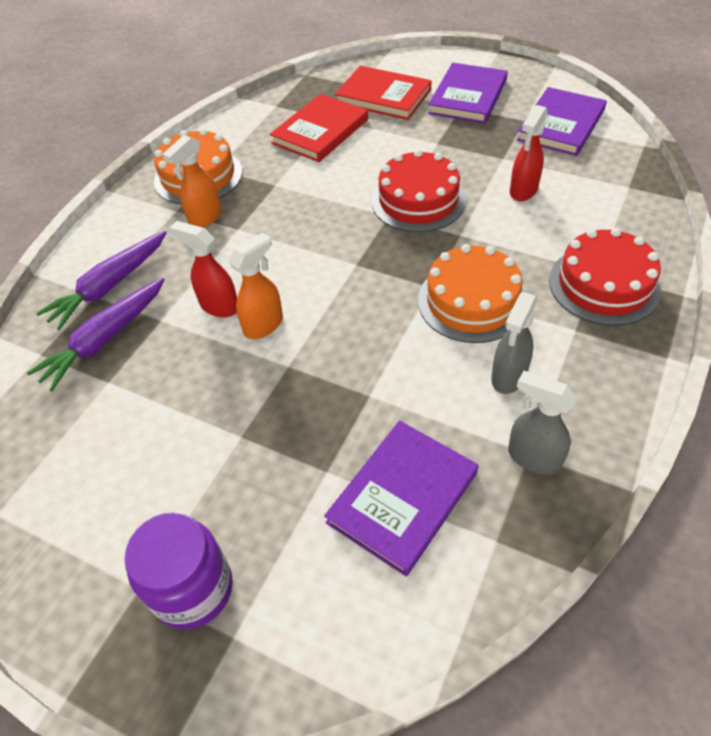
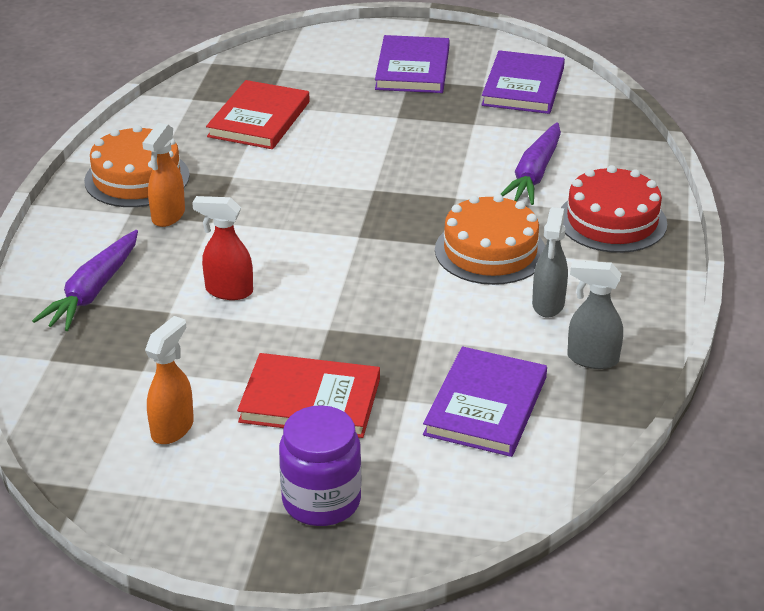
camera: 20 degrees left, 15 degrees down
(105, 339) = (117, 336): purple carrot -> purple carrot (534, 174)
(264, 325) = (286, 300): orange spray bottle -> orange spray bottle (173, 428)
(383, 96) = (316, 77): red book -> red book (310, 400)
(418, 200) = (399, 172): red cake -> none
(523, 191) = (506, 151): red spray bottle -> none

